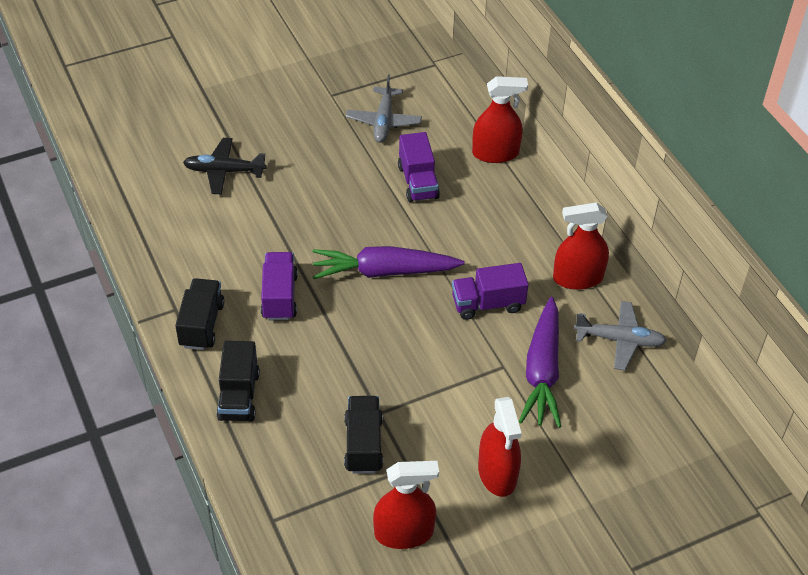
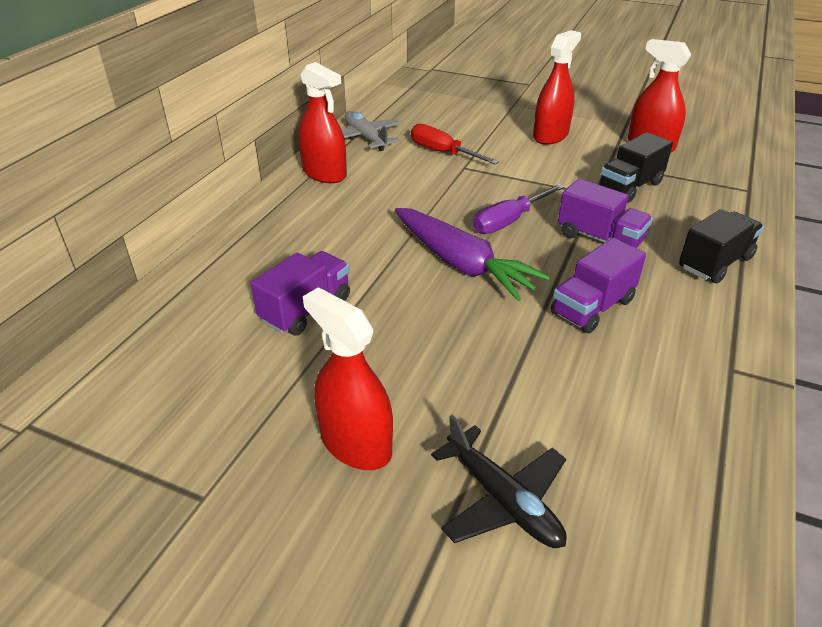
camera: 130 degrees left, 10 degrees down
(201, 325) = (709, 335): black truck -> none
(383, 121) = (218, 400): grey plane -> none
(401, 331) = (509, 221): none -> purple screwdriver
(487, 304) = (414, 198): purple truck -> purple truck (600, 238)
(495, 153) = (195, 282): red spray bottle -> red spray bottle (355, 443)
(542, 371) = (442, 152): purple carrot -> red screwdriver

